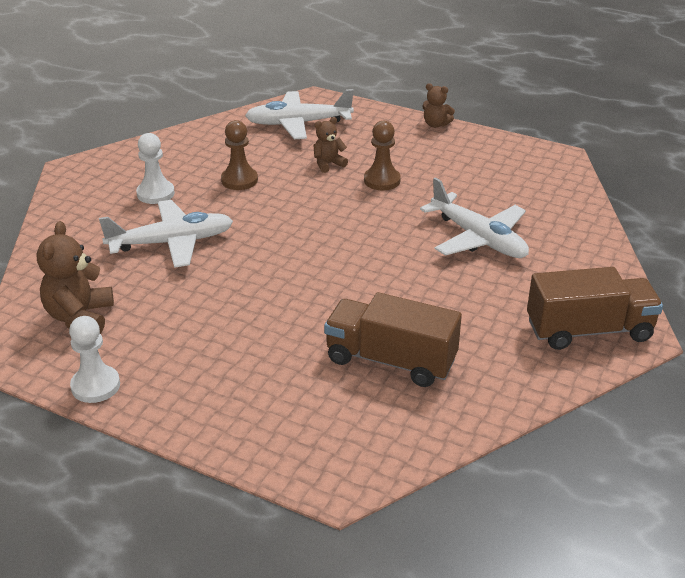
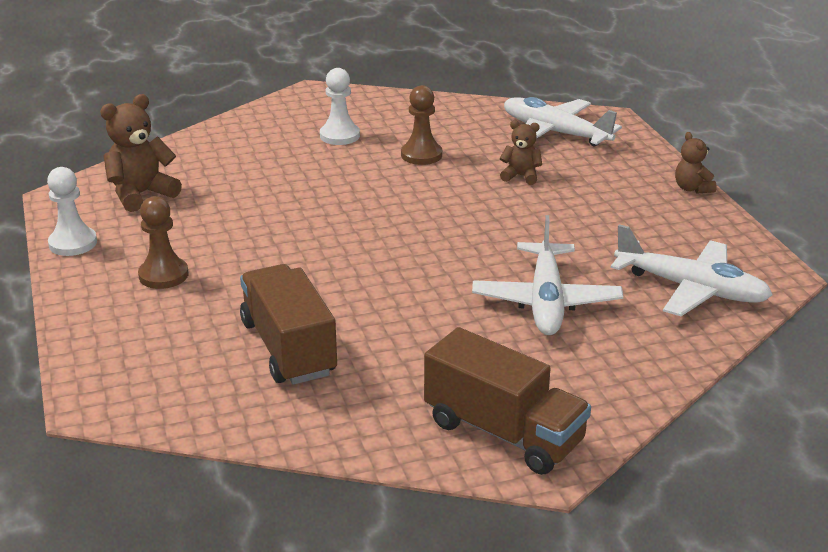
camera: 45 degrees right, 5 degrees down
(171, 243) = (288, 176): white plane -> white plane (691, 289)
(382, 180) = (545, 211): brown pawn -> brown pawn (163, 275)

